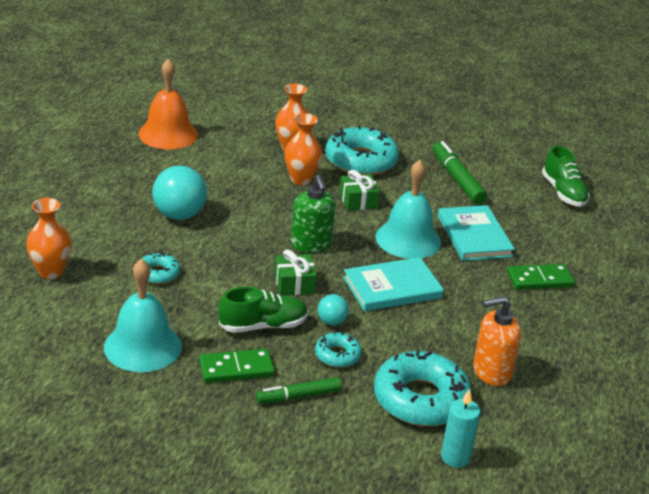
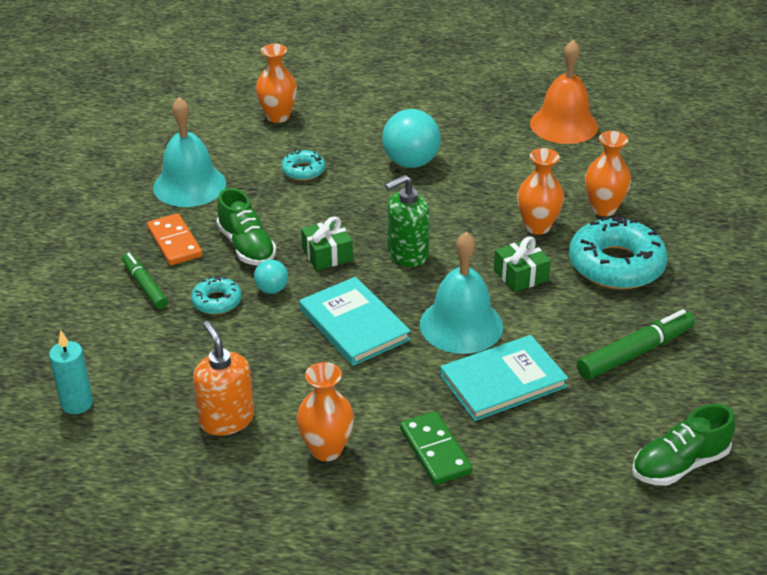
camera: 80 degrees right, 5 degrees up
(236, 369) = (174, 242): green domino -> orange domino
(420, 399) = (162, 368): turquoise donut -> none
(532, 327) = (326, 449): none -> orange vase

